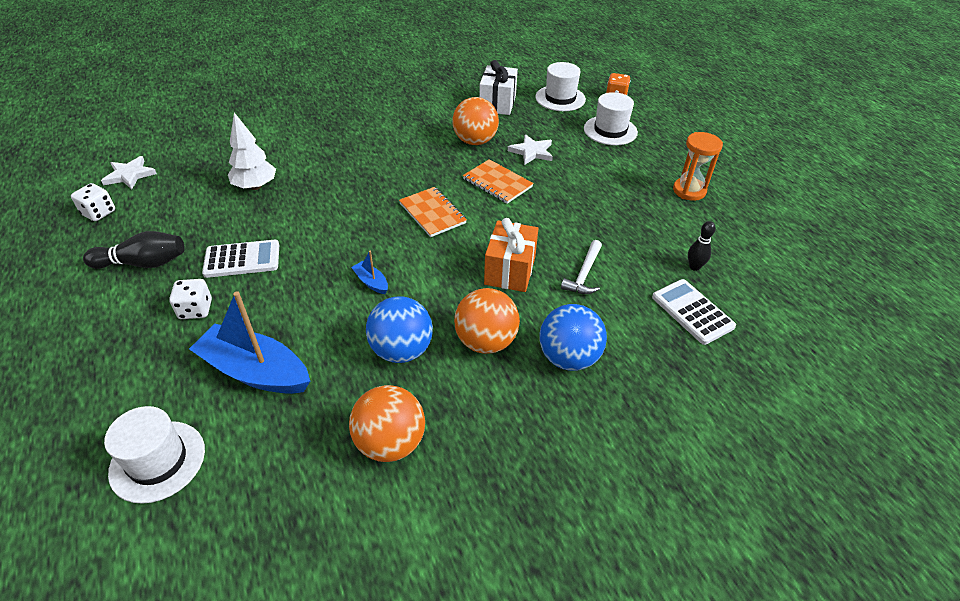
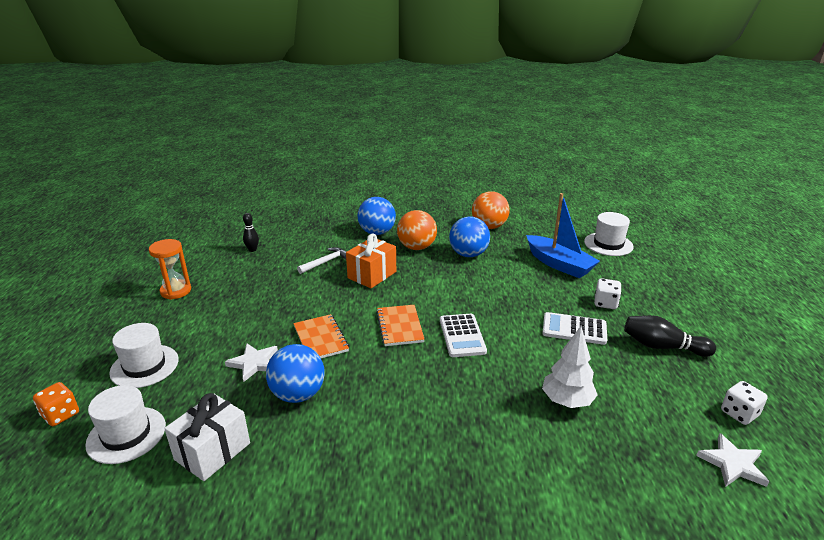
camera: 155 degrees left, 15 degrees down
(371, 282) = (473, 290): blue boat -> none
(475, 141) = (298, 394): orange ball -> blue ball
(692, 312) = (287, 233): white calculator -> white calculator (462, 336)

